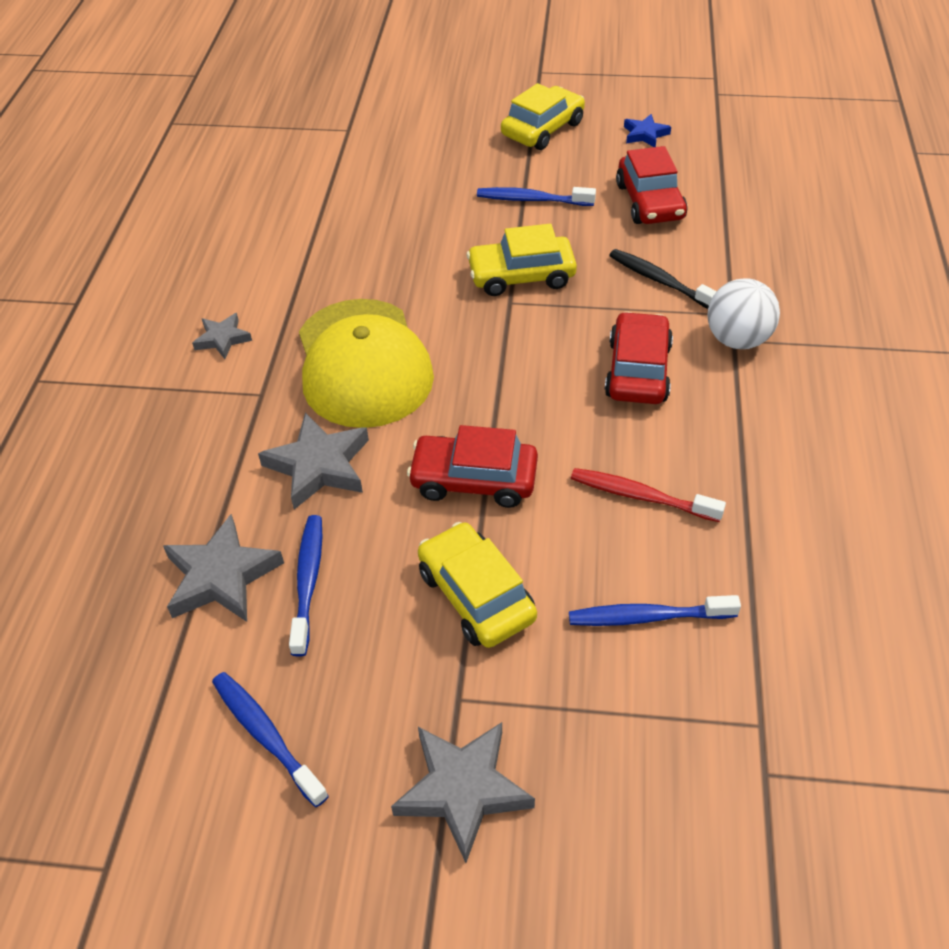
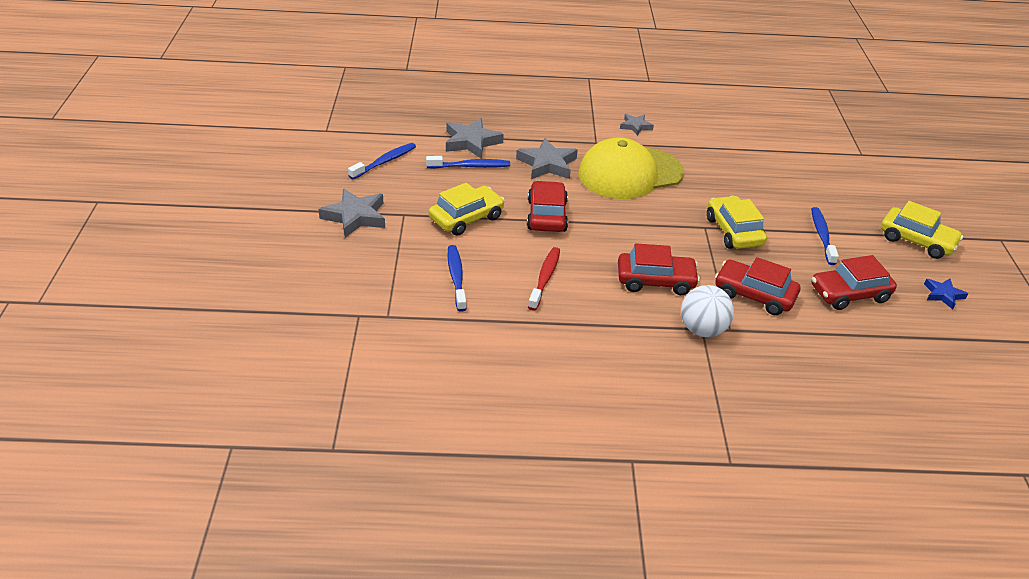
camera: 80 degrees right, 10 degrees down
(660, 281) = (754, 295): black toothbrush -> red car

